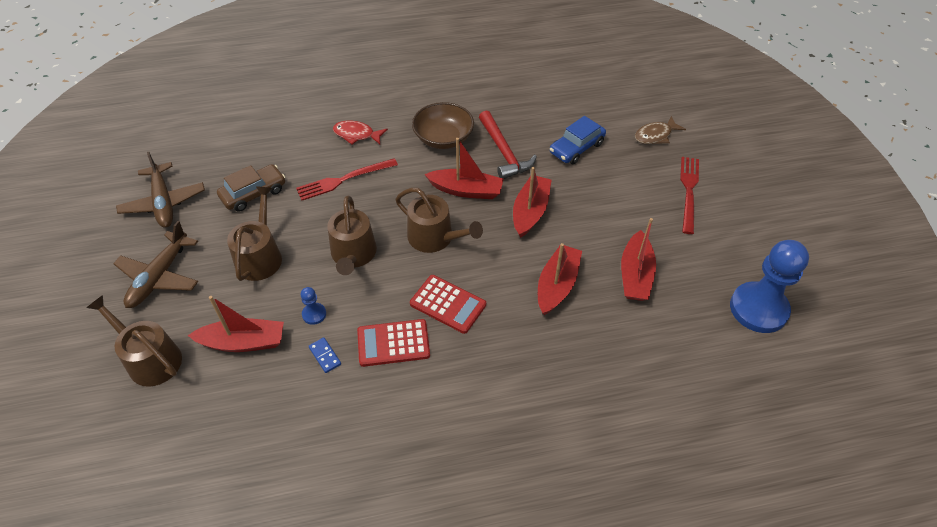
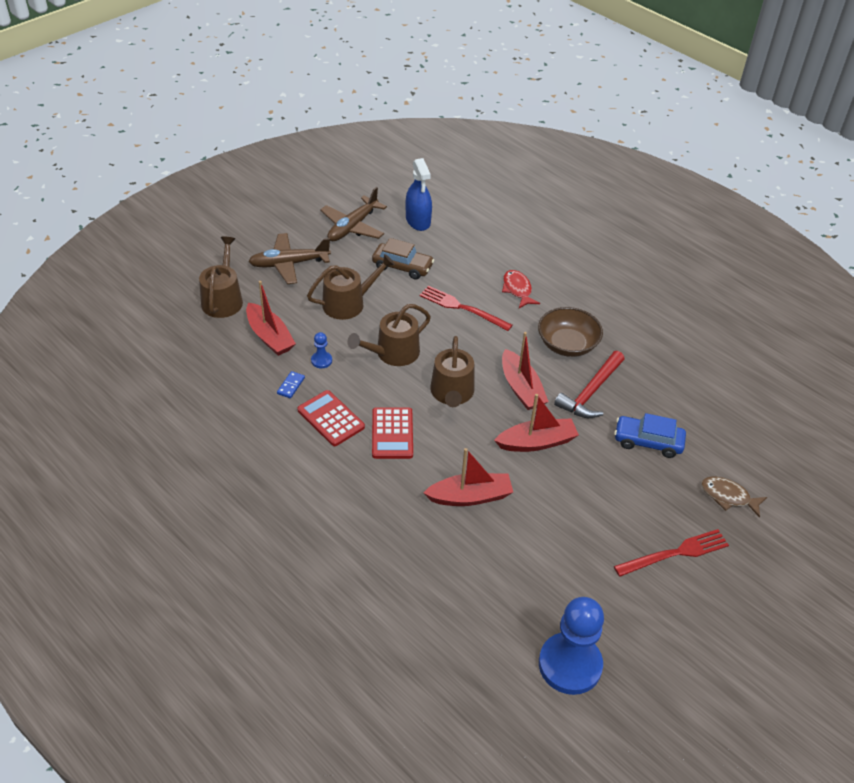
camera: 55 degrees right, 5 degrees down
(208, 153) = (418, 220): none -> blue spray bottle
(635, 275) = (529, 549): red boat -> none

